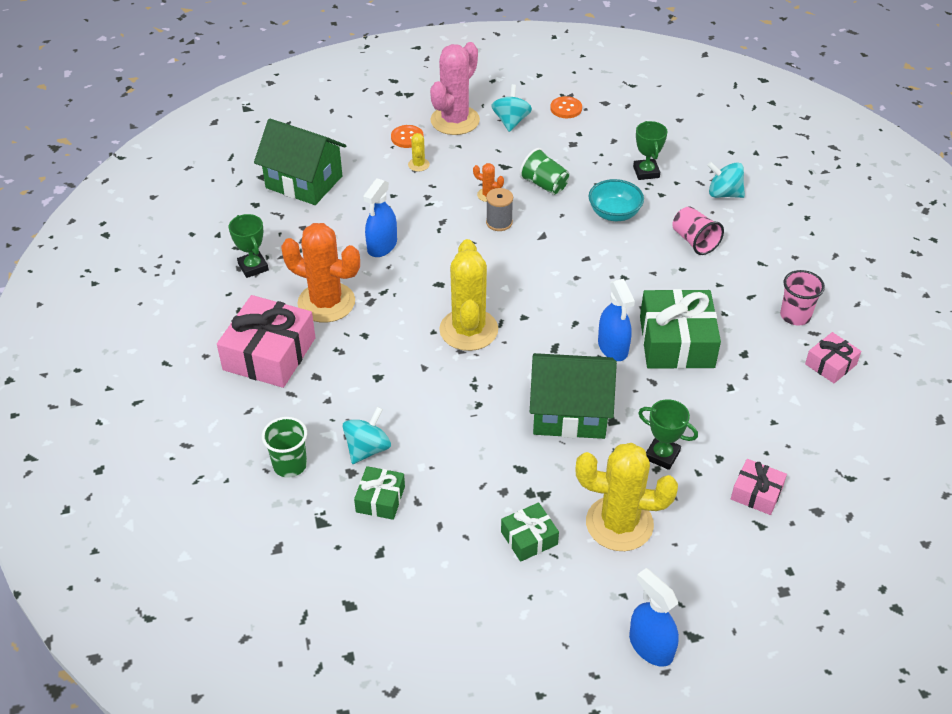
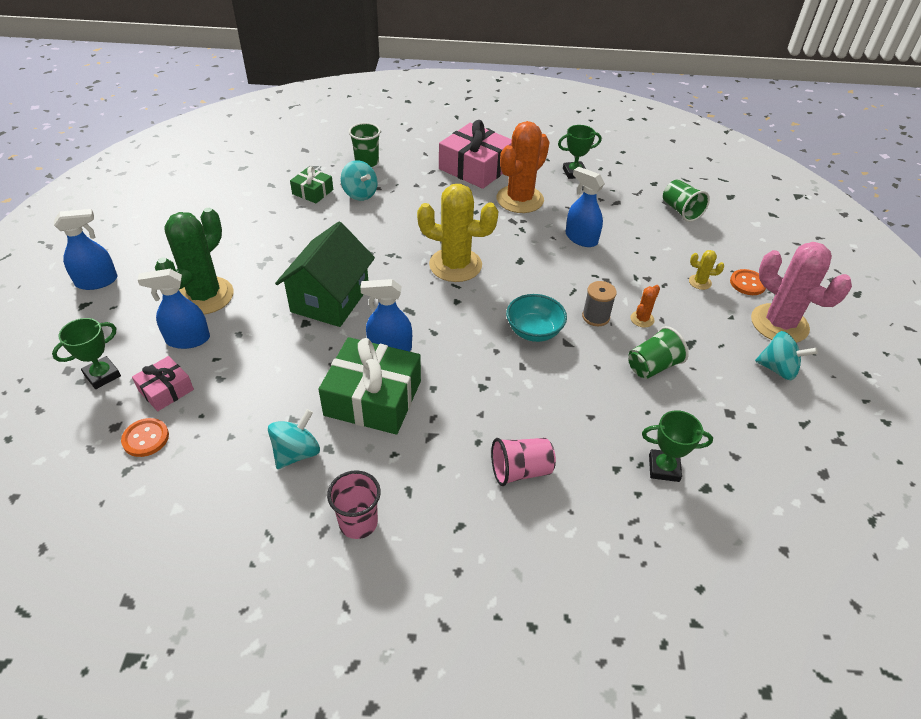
camera: 105 degrees right, 0 degrees up
(304, 182) = (681, 211): green house -> green cup
(529, 538) = (230, 248): green gift -> none
(566, 108) = (807, 427): orange button -> orange button (146, 438)
(614, 214) = (589, 411): turquoise bowl -> turquoise bowl (534, 331)
(619, 524) = (205, 296): yellow cactus -> green cactus
(662, 455) = (249, 341): green trophy -> green trophy (102, 375)
(687, 508) = (188, 339): none -> blue spray bottle
(724, 194) = (605, 539): turquoise spinning top -> turquoise spinning top (296, 453)
(830, 364) = (270, 524): pink gift -> none

